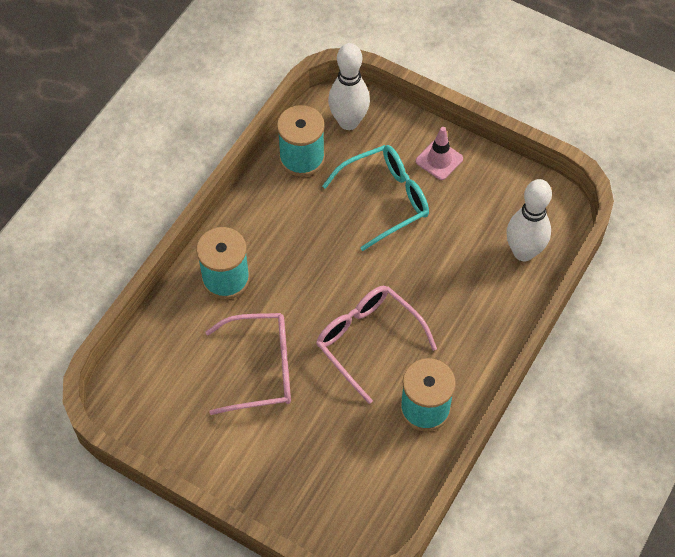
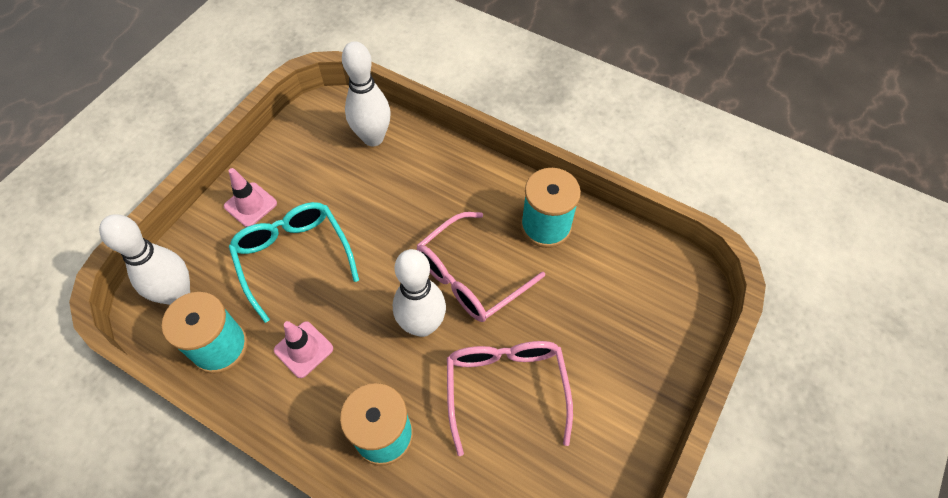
camera: 90 degrees left, 0 degrees up
(299, 216) = (303, 349): none -> pink traffic cone
(320, 303) = (422, 325): none -> white bowling pin

